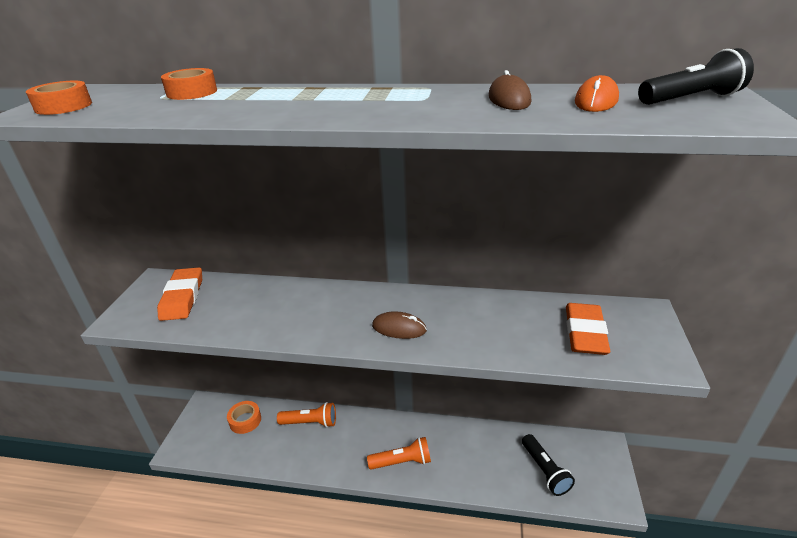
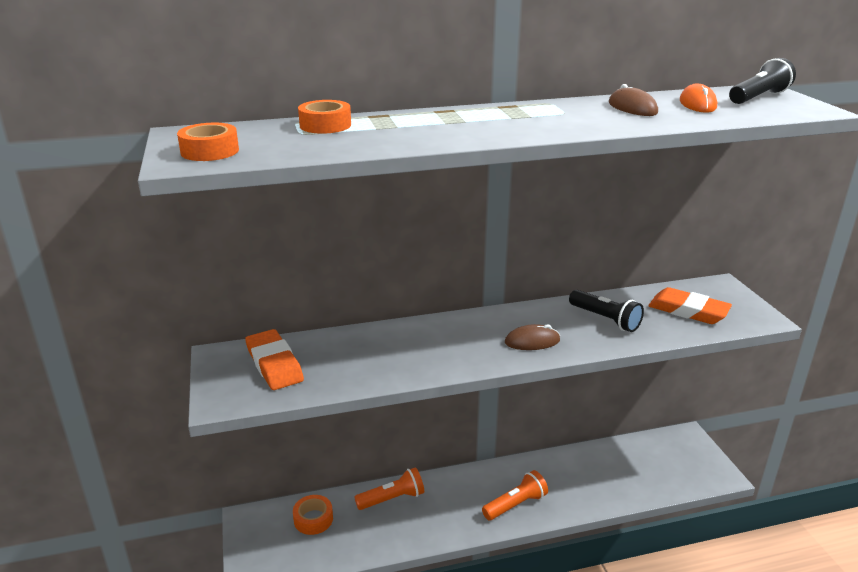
camera: 25 degrees left, 5 degrees down
(545, 471) = (650, 471): black flashlight -> black flashlight (605, 319)
(585, 333) = (688, 311): orange eraser -> orange eraser turned 45 degrees counterclockwise

